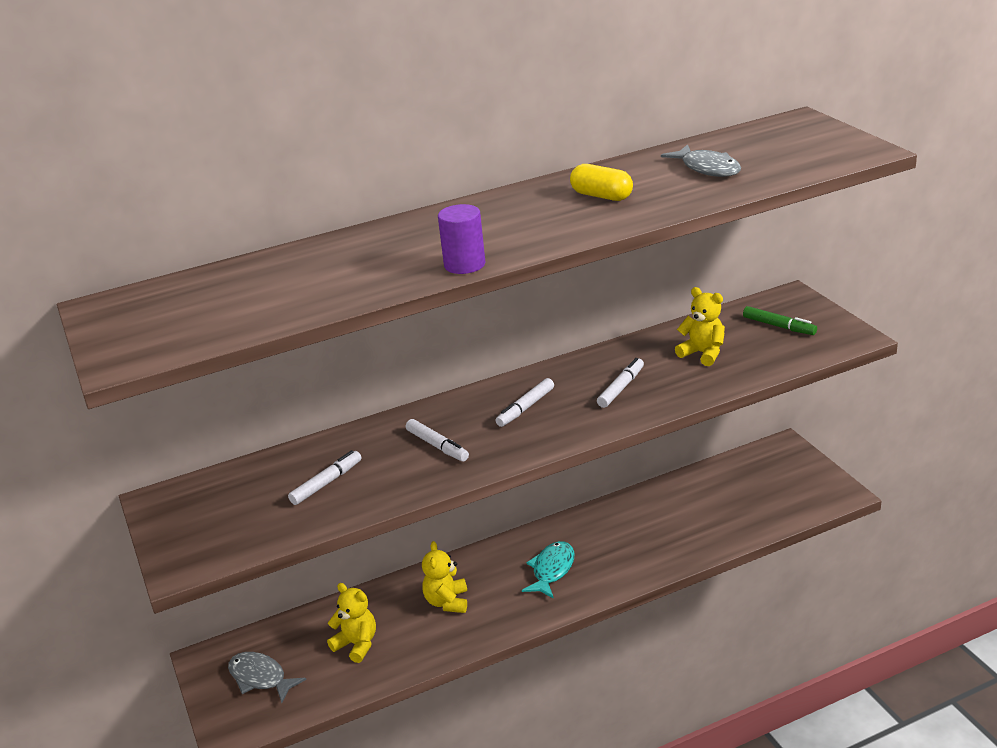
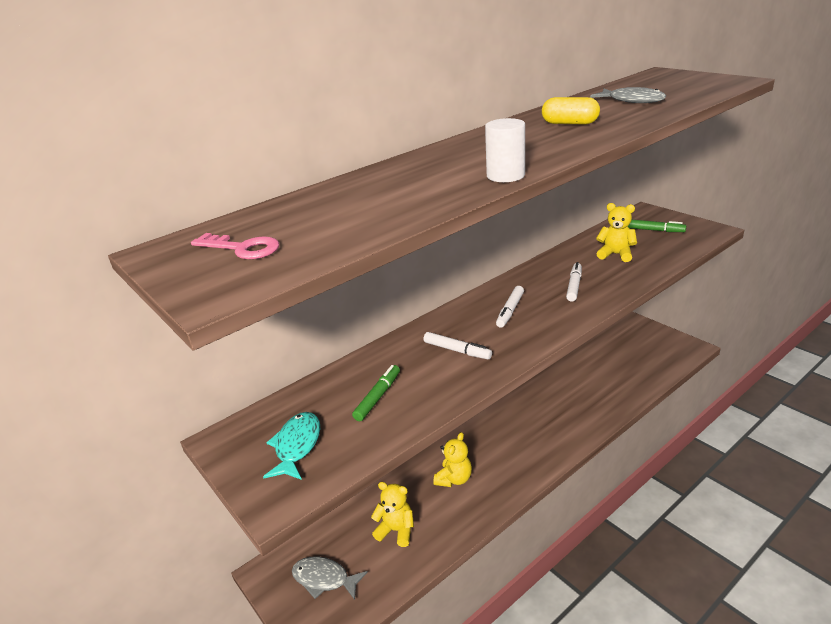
camera: 15 degrees left, 0 degrees up
(169, 315) = (242, 248): none -> pink key
(326, 483) = (378, 397): white marker -> green marker
(447, 602) = (454, 479): yellow teddy bear -> yellow teddy bear turned 135 degrees counterclockwise
(464, 265) = (505, 176): purple cylinder -> white cylinder
(552, 570) = (522, 438): turquoise fish -> turquoise fish (297, 446)

